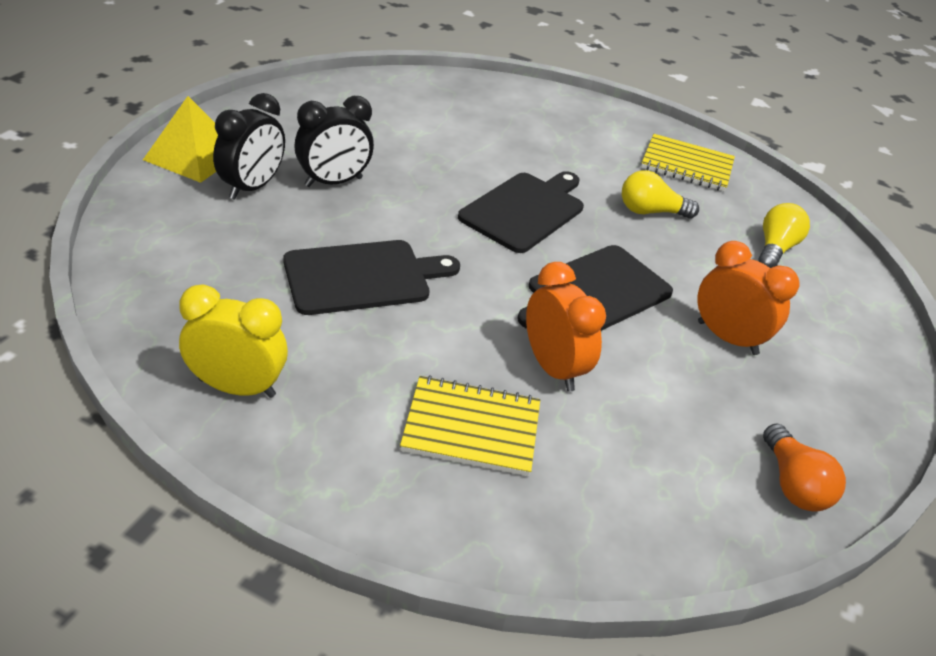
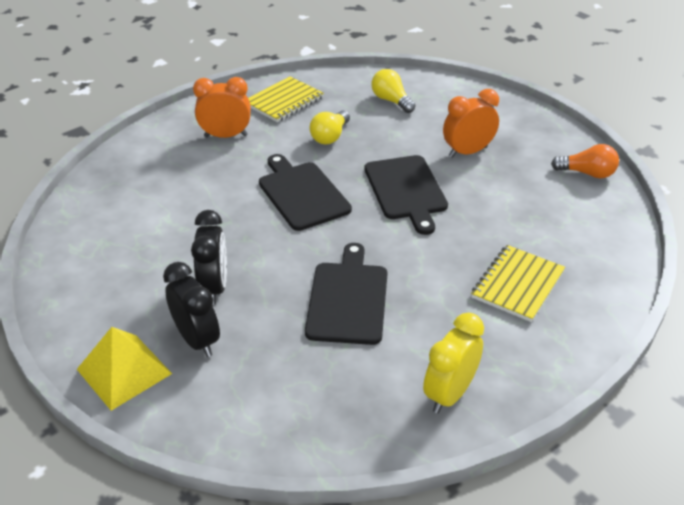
camera: 60 degrees left, 0 degrees up
(553, 368) = (473, 233): orange clock -> orange clock (226, 136)

